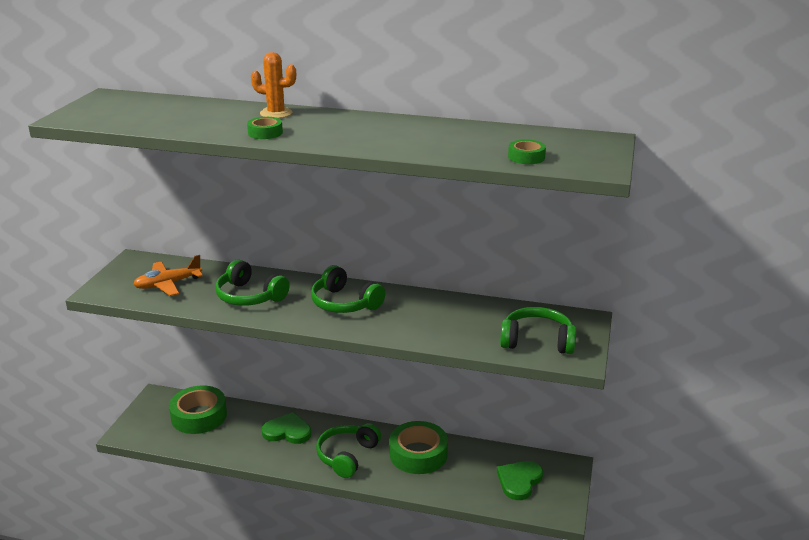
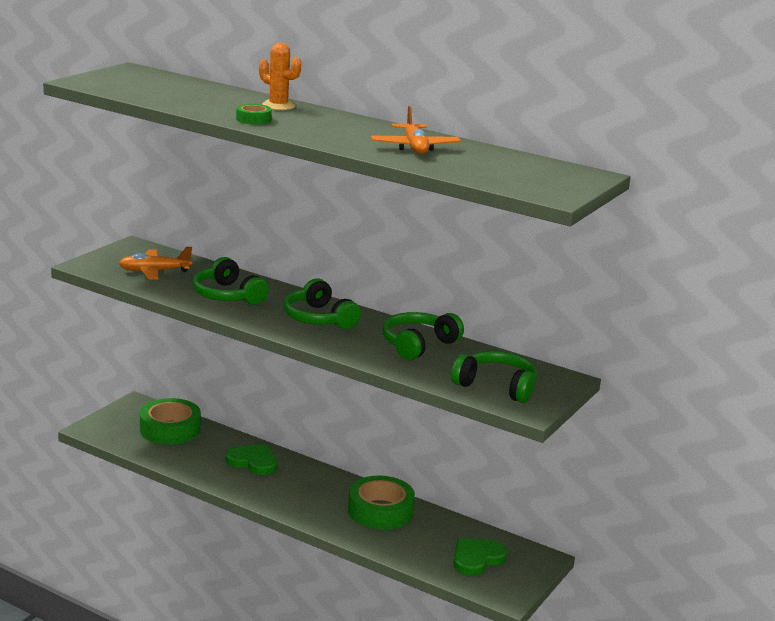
camera: 15 degrees right, 5 degrees down
(347, 456) = (304, 496): green headphones -> green headphones (418, 345)
(434, 138) = (414, 147): none -> orange plane
(526, 157) = (490, 176): green tape -> none

